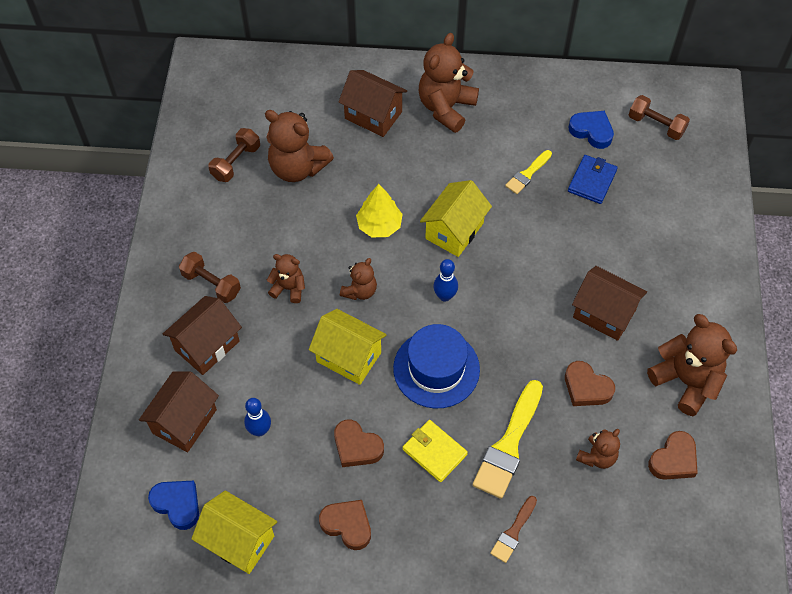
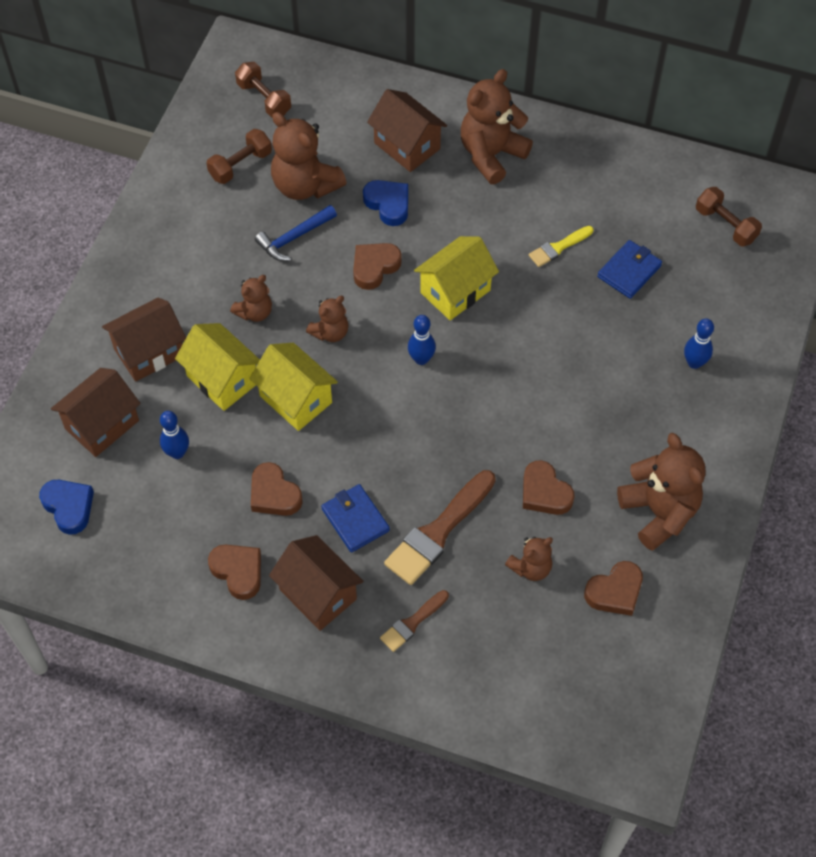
camera: 15 degrees right, 0 degrees up
(211, 284) = (174, 289): brown dumbbell -> brown dumbbell (264, 99)
(239, 541) = (120, 559): yellow house -> yellow house (222, 379)
(288, 288) = (254, 312): brown teddy bear -> brown teddy bear turned 105 degrees clockwise
(302, 215) = (294, 238): none -> blue hammer
(379, 225) = (374, 267): yellow tree -> brown heart
(434, 452) = (355, 520): yellow wallet -> blue wallet
(436, 369) = (386, 434): blue hat -> none
(508, 445) = (438, 532): yellow brush -> brown brush
(591, 131) = (648, 216): blue heart -> blue heart (388, 204)
(604, 314) = (592, 418): brown house -> brown house (318, 594)
(671, 246) = (694, 363): none -> blue bowling pin

